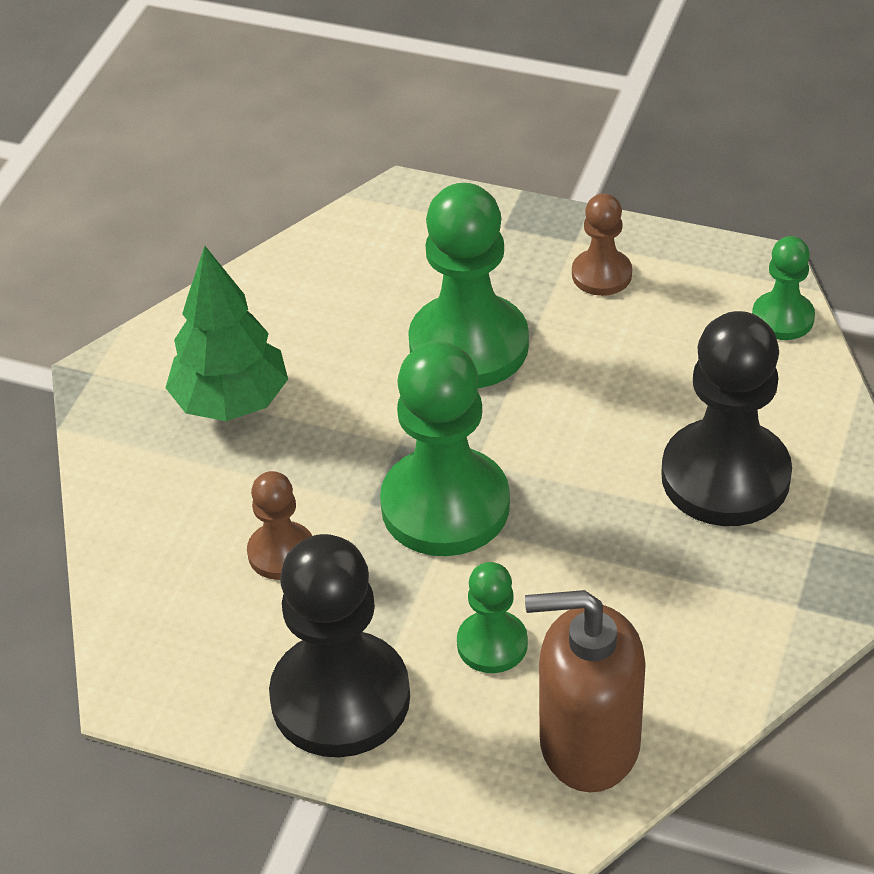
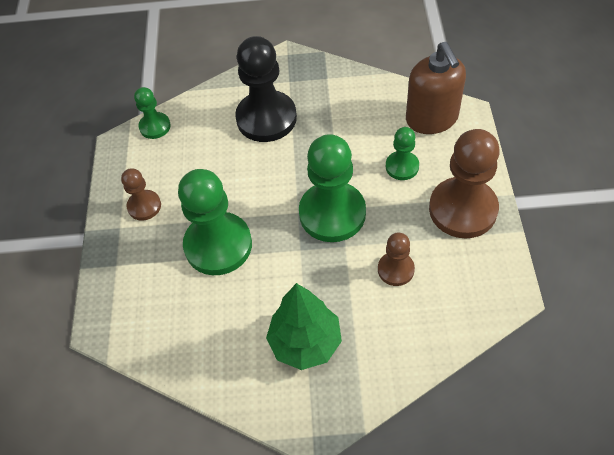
camera: 110 degrees left, 10 degrees up
(340, 698) = (462, 209): black pawn -> brown pawn

